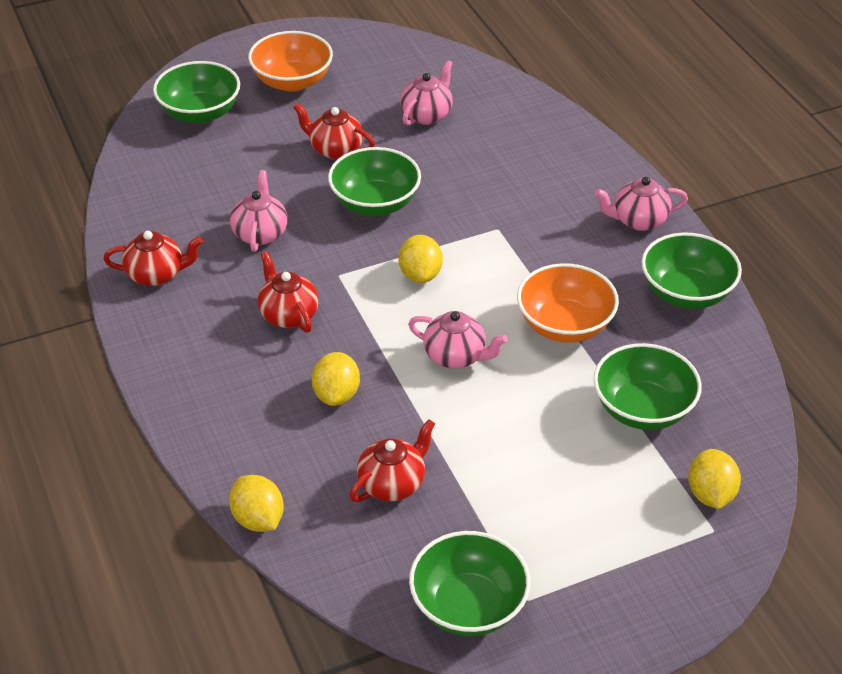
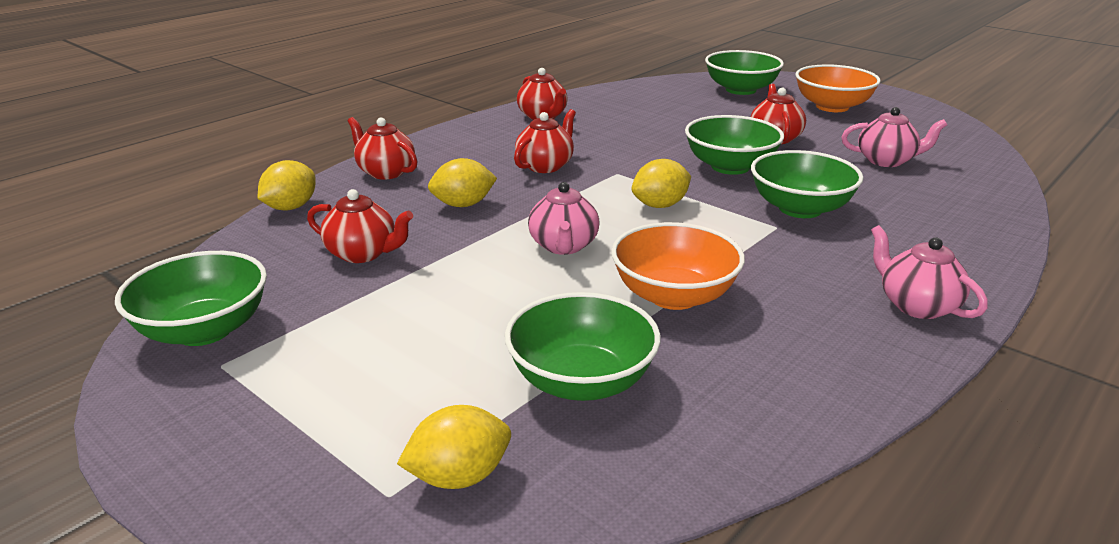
camera: 65 degrees right, 15 degrees down
(219, 432) = (385, 172): none -> red teapot
(260, 233) = (631, 136): pink teapot -> none
(686, 293) = (833, 370): green bowl -> green bowl (800, 208)

